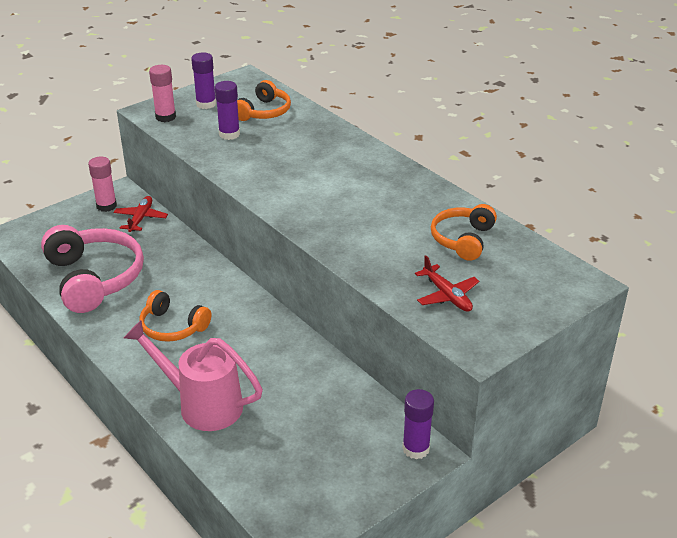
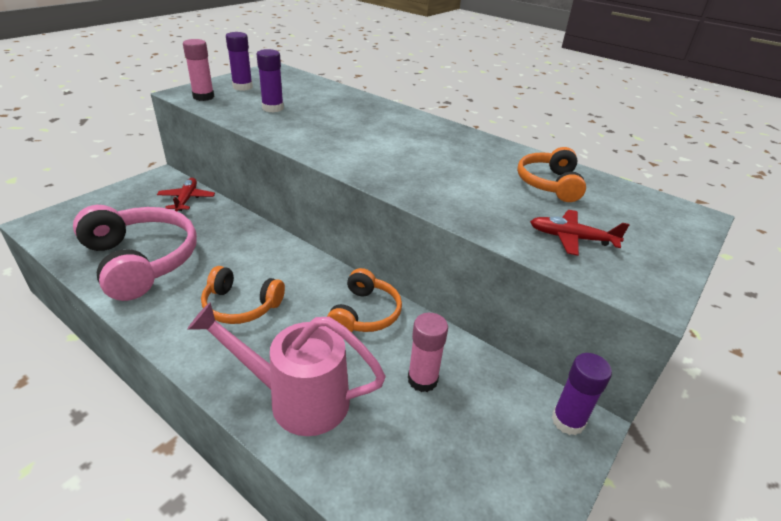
camera: 15 degrees left, 0 degrees up
(106, 206) = (148, 190): pink glue stick -> pink glue stick (422, 379)
(264, 112) = (301, 92): orange headphones -> orange headphones (365, 313)
(447, 295) = (572, 238): red plane -> red plane turned 150 degrees clockwise

